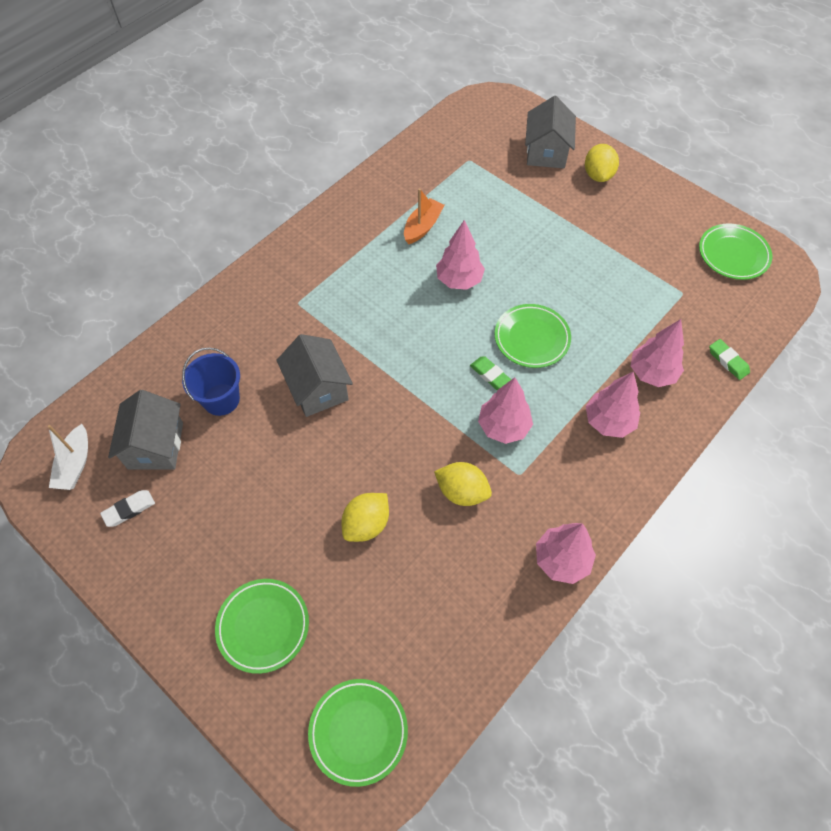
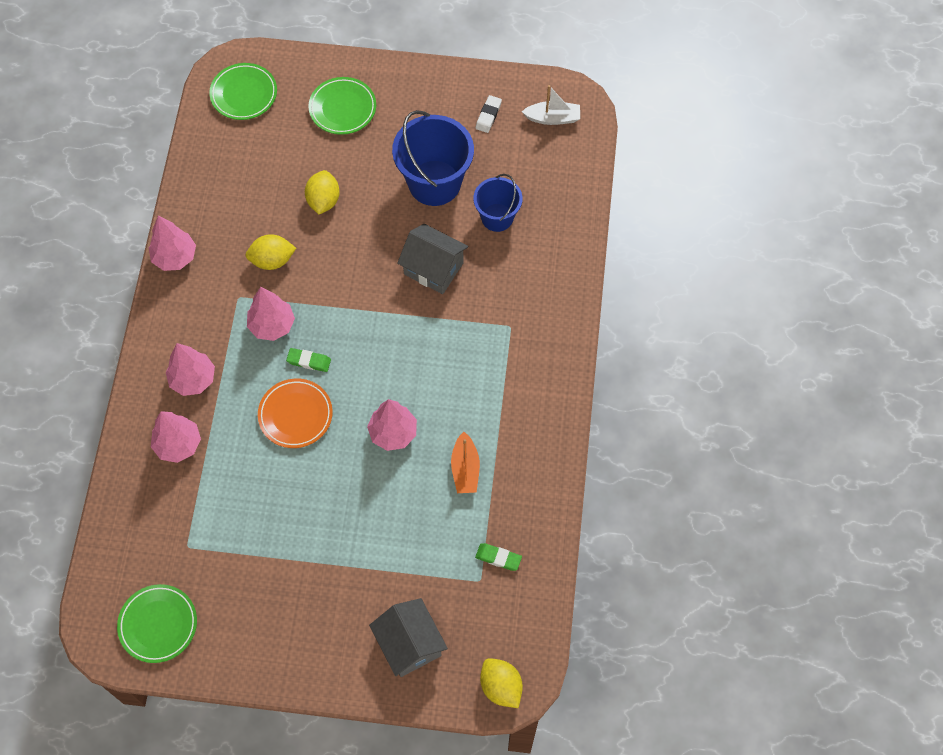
camera: 145 degrees right, 5 degrees up
(75, 464) = (552, 118): white boat -> white boat turned 120 degrees clockwise
(155, 445) = (512, 161): grey house -> none
(245, 471) = (434, 183): none -> blue bucket
(531, 338) = (295, 415): green plate -> orange plate
(598, 175) = (339, 646): yellow lemon -> yellow lemon (501, 687)
(728, 361) = (118, 496): green eraser -> green eraser (498, 558)

